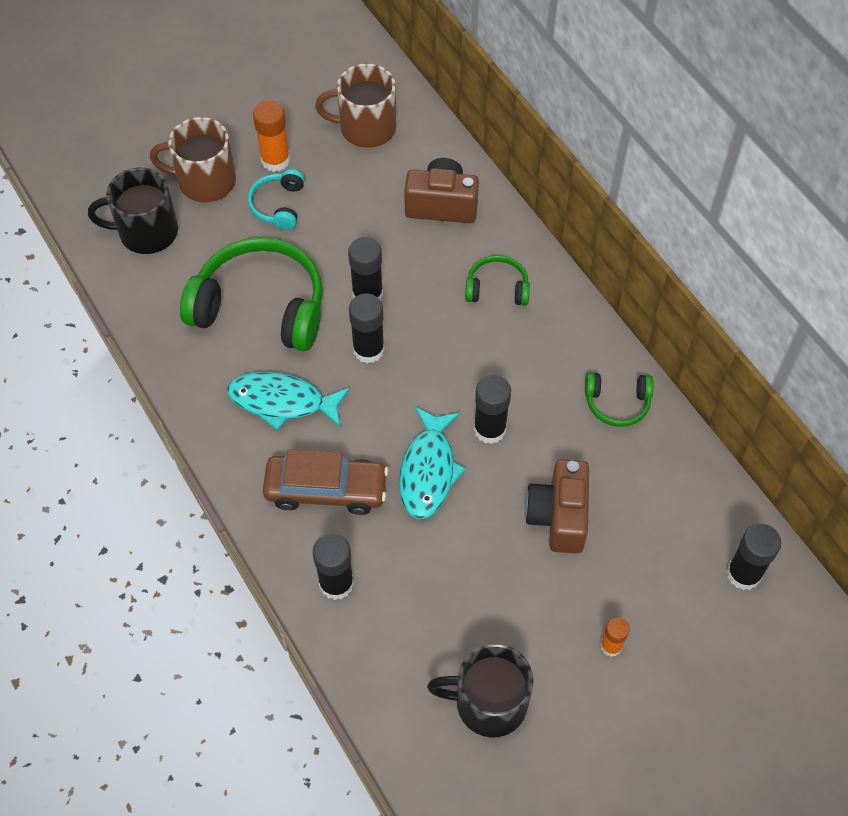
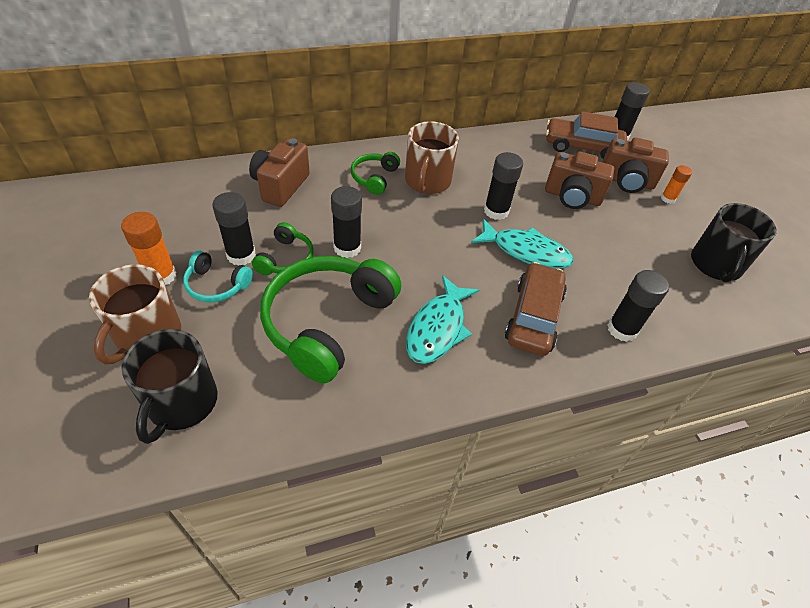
camera: 80 degrees left, 10 degrees down
(365, 128) = (169, 209): brown mug -> brown mug (427, 181)
(368, 349) = (403, 260): black glue stick -> black glue stick (241, 255)
(617, 403) = (489, 150): green headphones -> green headphones (285, 258)
(627, 587) = (626, 181): none -> brown camera
(687, 523) = (582, 147): none -> brown car

